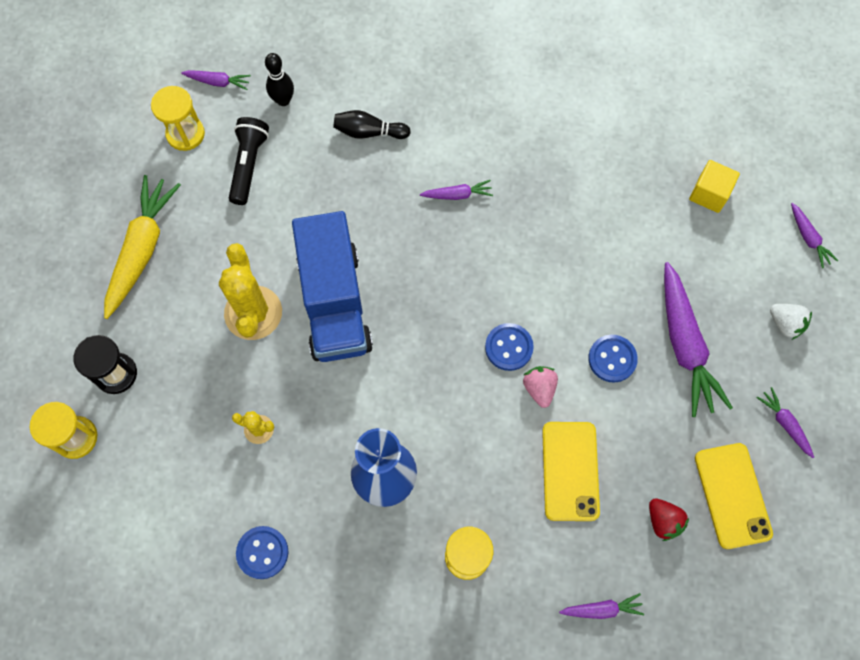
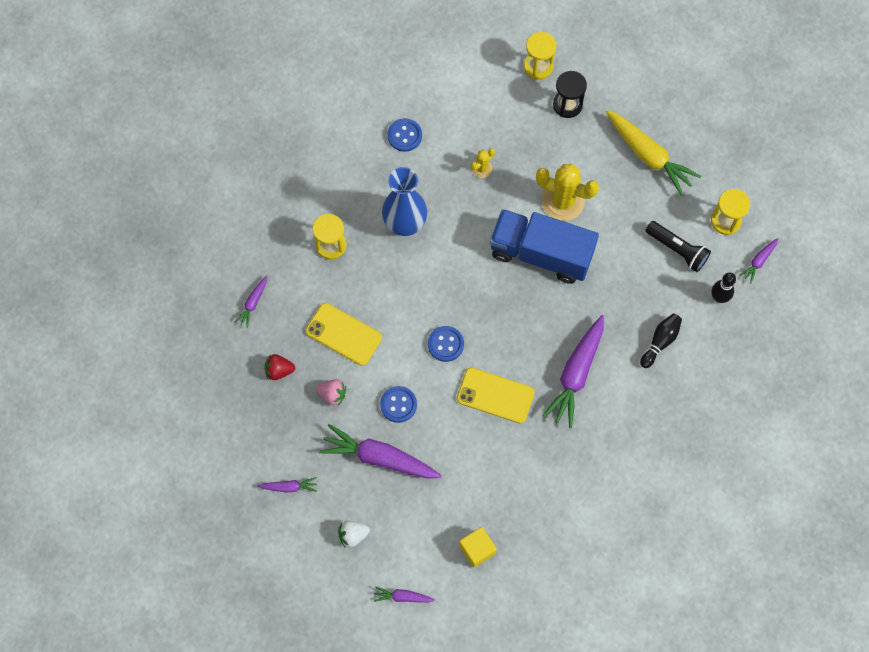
camera: 120 degrees right, 0 degrees up
(457, 195) = (576, 374): purple carrot -> purple carrot, size x2.10
(539, 388) = (407, 347): pink strawberry -> pink strawberry (332, 394)
(732, 495) = (267, 422): yellow phone -> yellow phone (495, 395)

